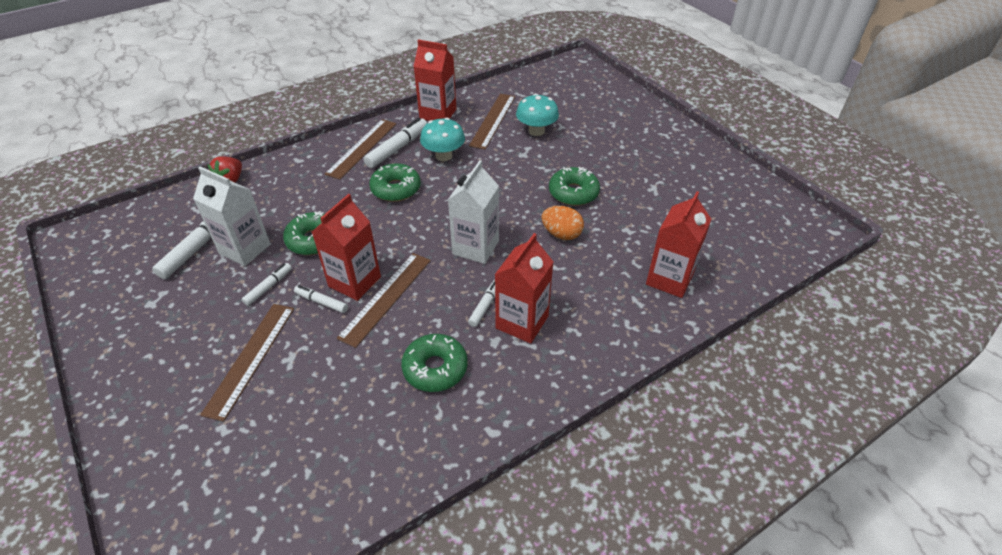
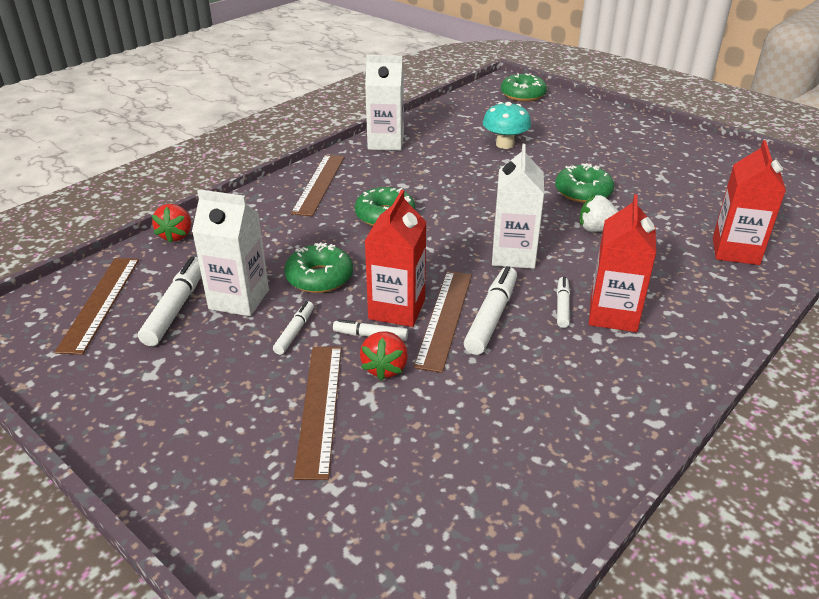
camera: 15 degrees left, 10 degrees down
(316, 334) = (385, 368): none -> red strawberry
(397, 148) = (361, 179): white marker -> white marker (491, 317)
(435, 368) = (549, 375): green donut -> green donut (523, 95)
(438, 114) = (386, 143): red carton -> white carton
(444, 156) = (419, 179): turquoise mushroom -> none
(493, 120) = (451, 141): brown ruler -> brown ruler (100, 303)
(561, 234) = (597, 229): orange egg -> white strawberry

